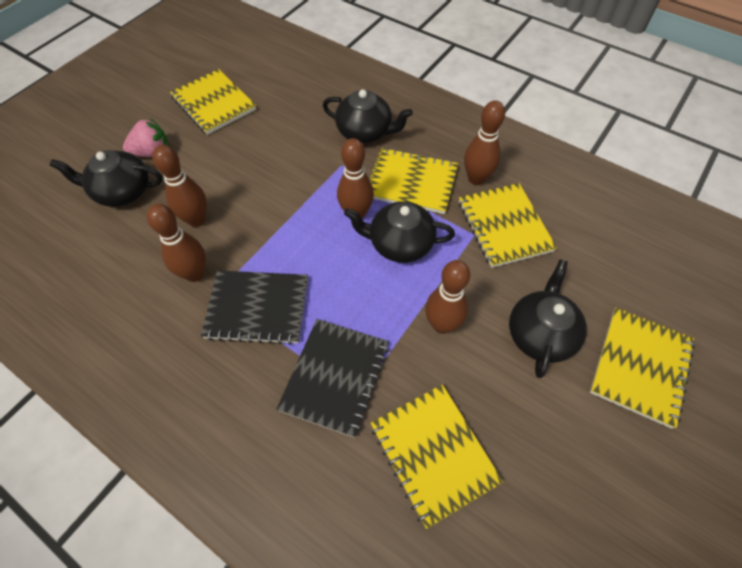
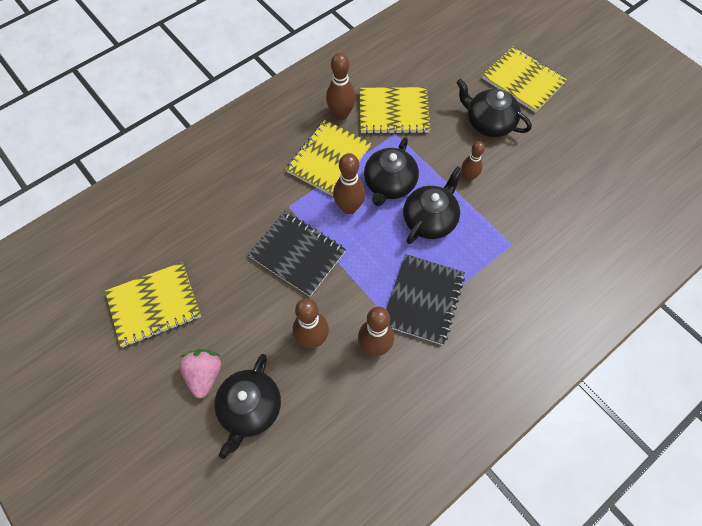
camera: 75 degrees left, 5 degrees up
(335, 377) = (495, 255): black notebook -> black notebook (297, 254)
(365, 132) = (255, 178): black teapot -> black teapot (430, 220)
(433, 453) = (560, 209): yellow notebook -> none
(442, 325) = (468, 177): brown bowling pin -> brown bowling pin, size x0.66

